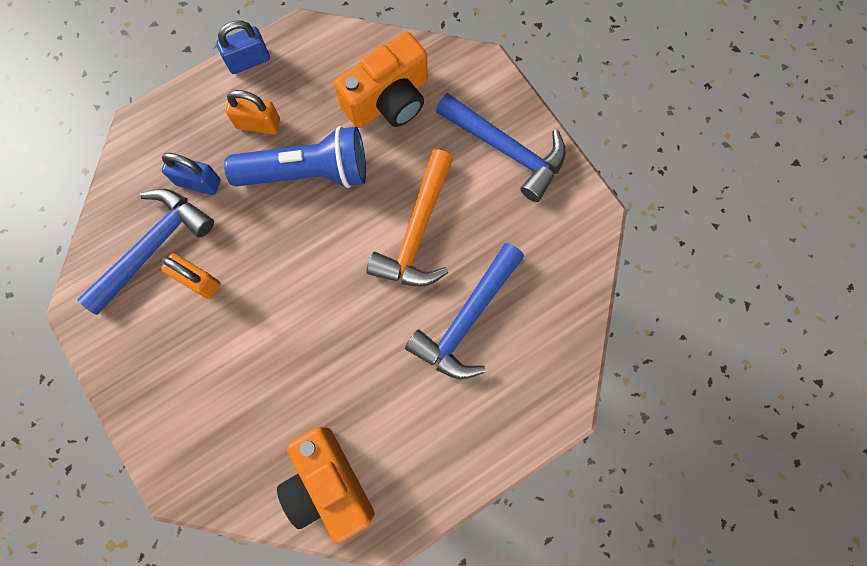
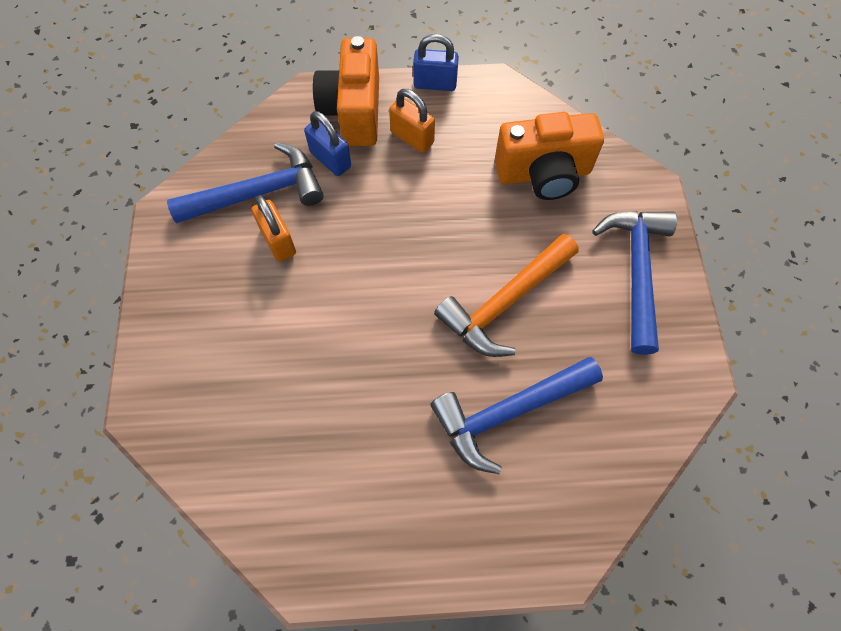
camera: 30 degrees right, 10 degrees down
(307, 172) = (432, 198): blue flashlight -> none
(328, 484) = (279, 495): orange camera -> orange camera (354, 111)
(506, 149) = (636, 272): blue hammer -> blue hammer turned 150 degrees counterclockwise

